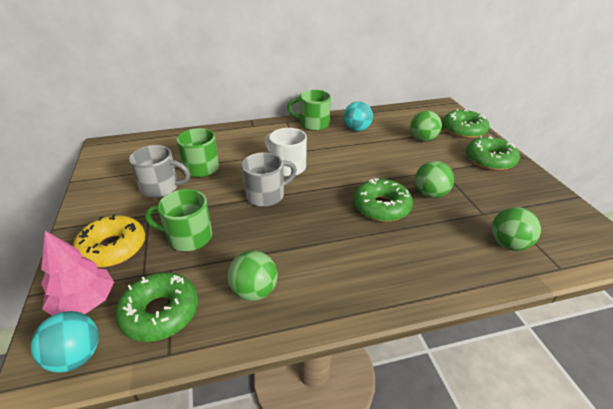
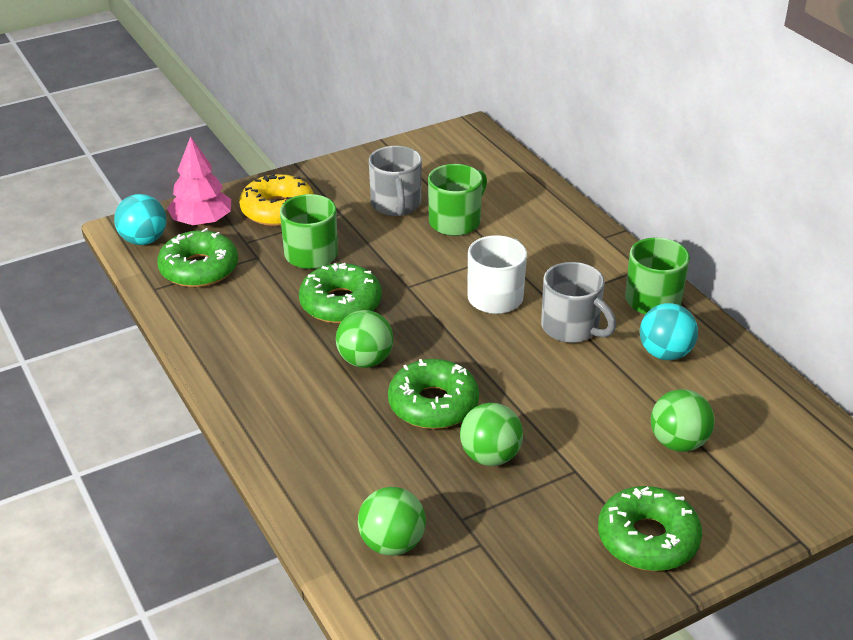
camera: 75 degrees right, 0 degrees up
(254, 291) = (240, 321): green ball -> green ball (365, 360)
(266, 195) = (416, 292): grey mug -> grey mug (572, 328)
(463, 130) = (759, 504): green donut -> green donut (340, 303)

